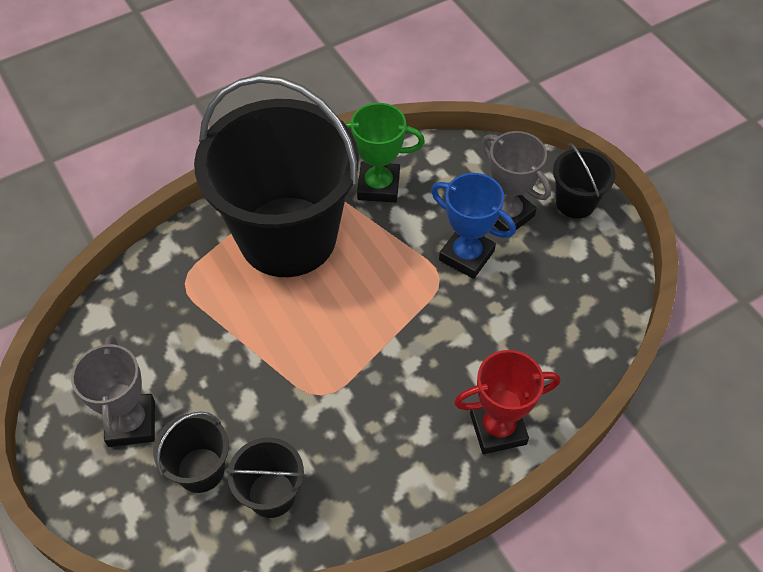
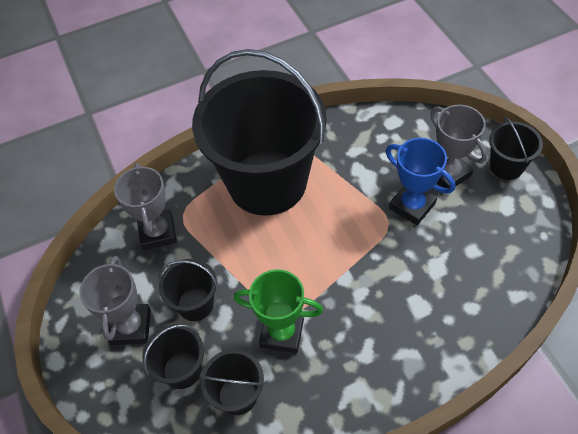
camera: 10 degrees right, 0 degrees up
(155, 306) = (157, 232): none -> grey trophy
(210, 390) = (195, 304): none -> black bucket
(378, 186) = (343, 145): green trophy -> green trophy (282, 333)
(498, 429) = (430, 354): red trophy -> none

